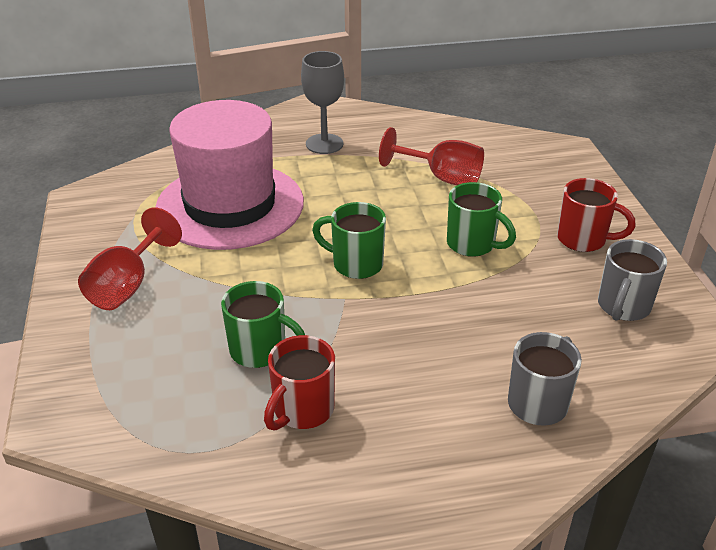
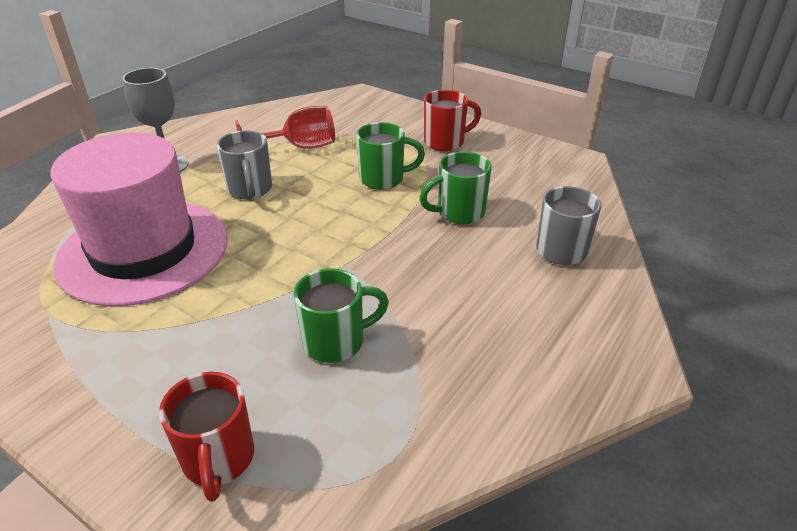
camera: 45 degrees left, 0 degrees up
(127, 285) = (129, 372): red goblet -> none
(302, 410) = (431, 360): red mug -> red mug (218, 460)
(355, 264) = (320, 236): green mug -> green mug (459, 213)
(623, 307) = (521, 168): grey mug -> grey mug (250, 190)

